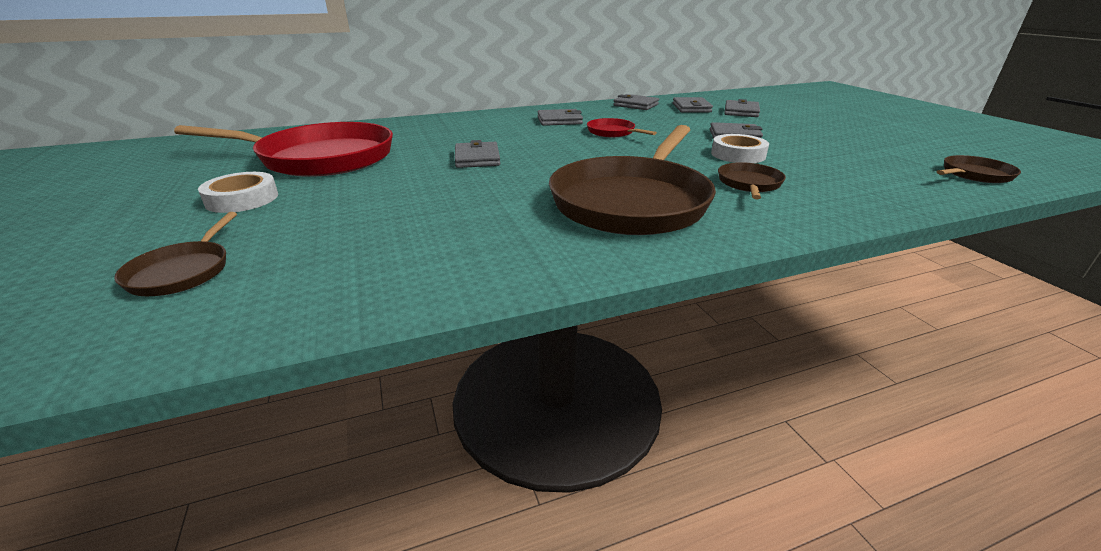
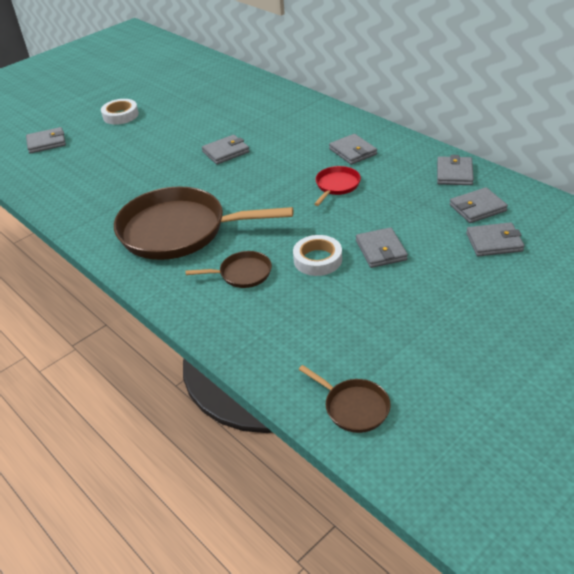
camera: 70 degrees right, 10 degrees up
(183, 271) = (46, 143): brown pan -> grey wallet
(320, 158) = (191, 104): red pan -> none

